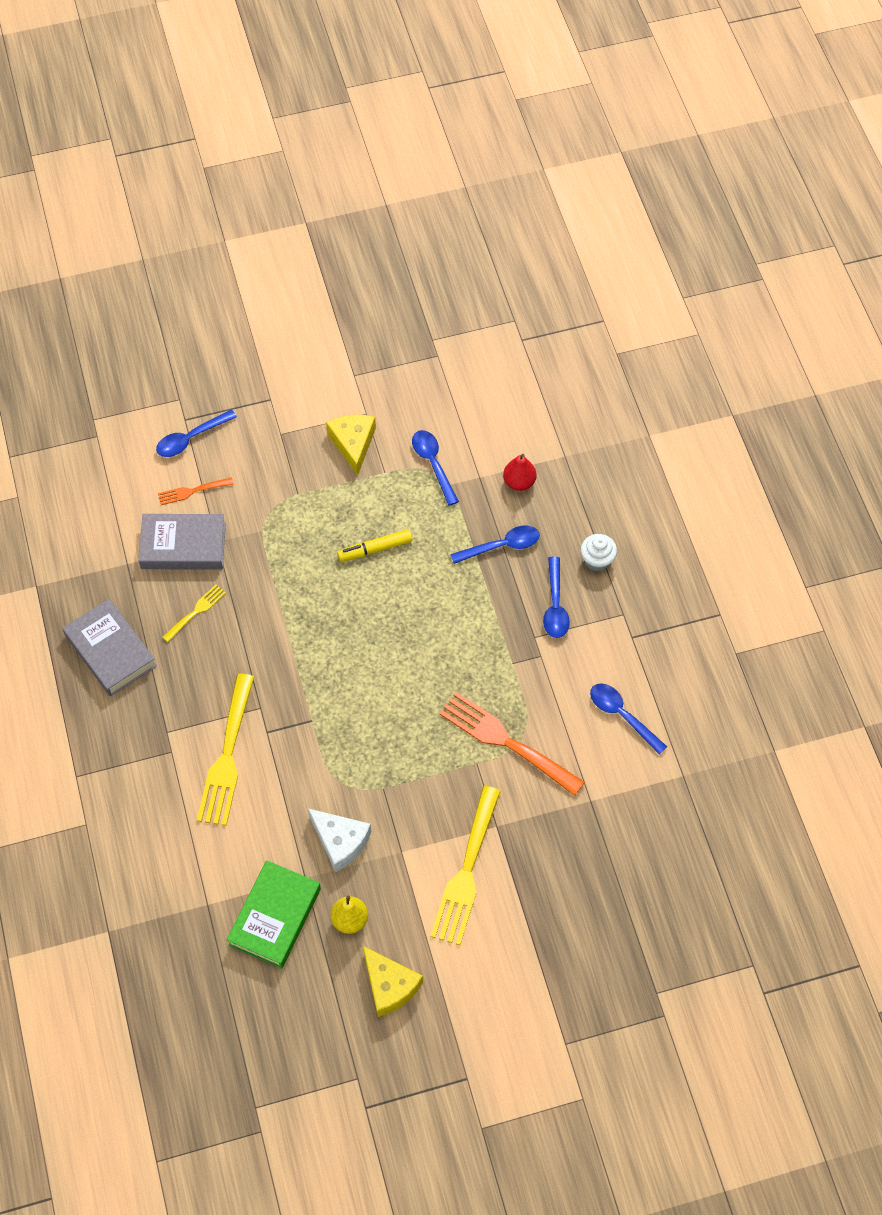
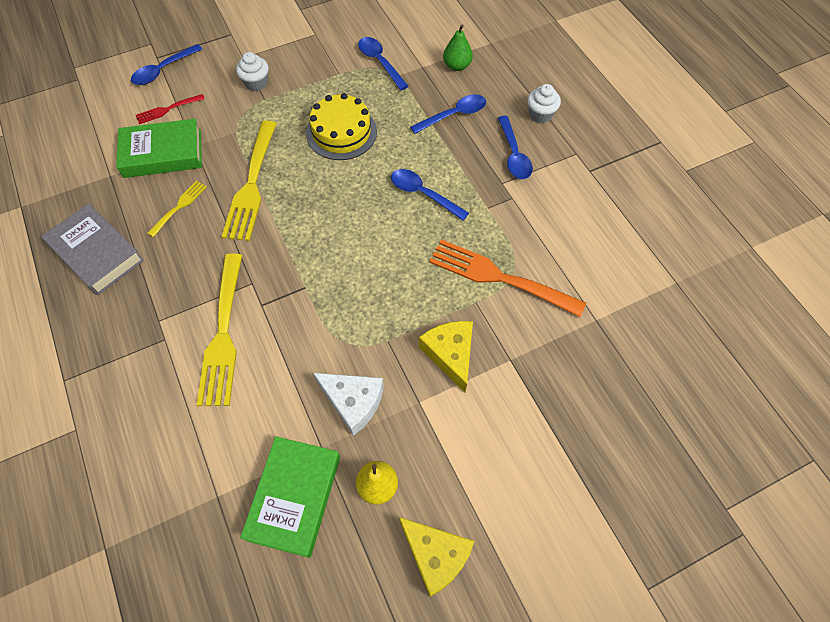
camera: 10 degrees left, 0 degrees up
(183, 546) = (163, 153): grey book -> green book
(192, 491) = (167, 110): orange fork -> red fork
(291, 471) = (256, 83): none -> white cupcake
(353, 444) = (307, 56): yellow cheese -> yellow cheese (450, 354)
(375, 549) = (341, 132): yellow marker -> yellow cake
(466, 872) = (491, 412): yellow fork -> yellow fork (252, 185)
(519, 482) = (457, 66): red pear -> green pear
(622, 715) = (602, 237): blue spoon -> blue spoon (423, 194)

